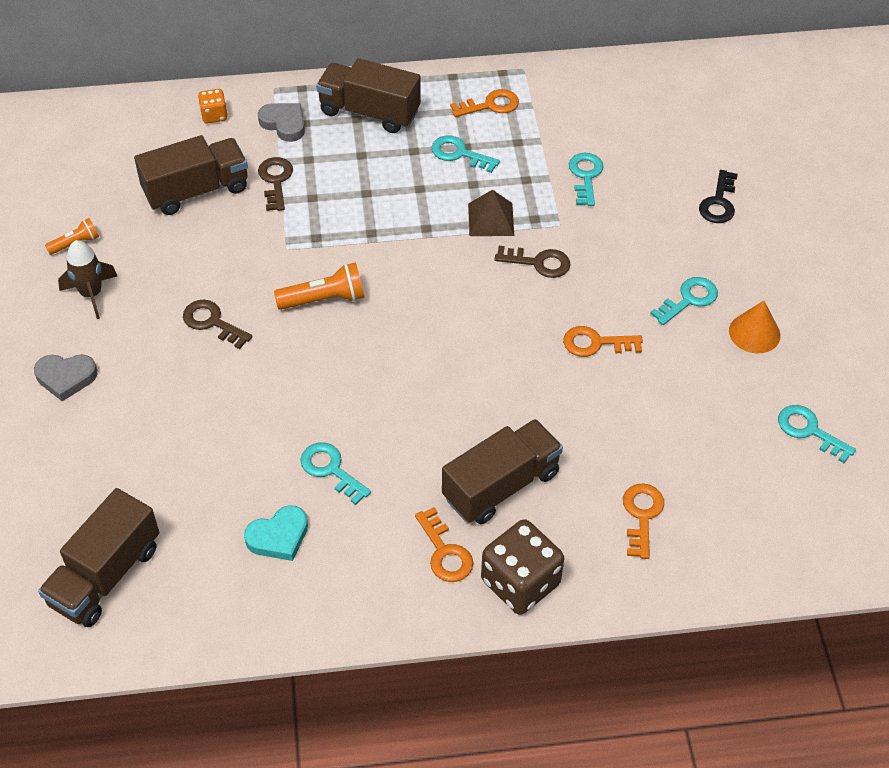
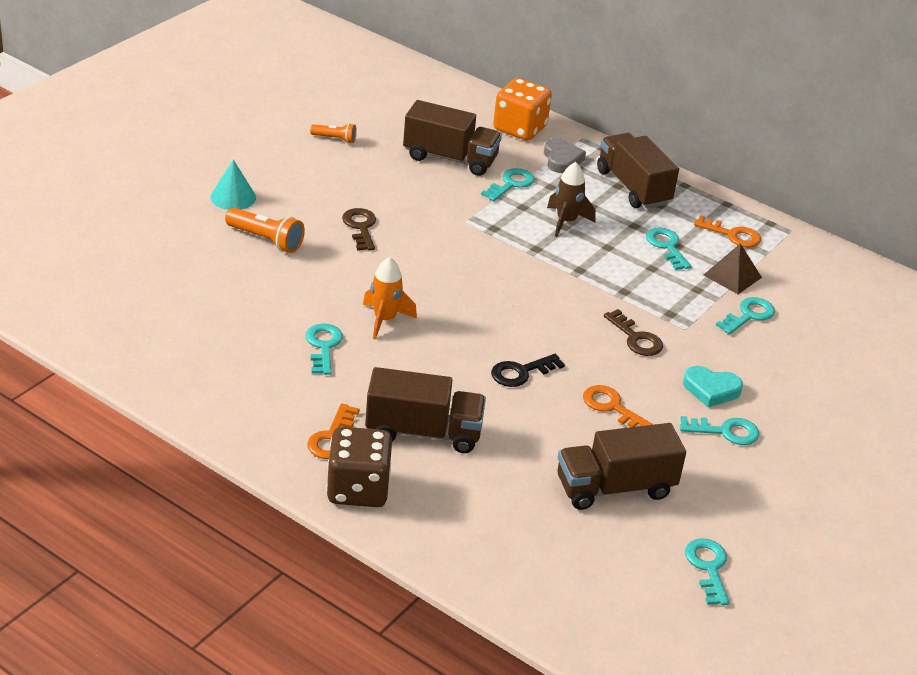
camera: 40 degrees right, 15 degrees down
(66, 378) = (233, 197): grey heart -> turquoise cone
(91, 294) = (308, 168): brown rocket -> brown rocket (566, 222)
(105, 575) = (115, 301): brown truck -> brown truck (615, 488)
(214, 115) = (519, 128): orange dice -> orange dice, size x1.96
(276, 181) = (511, 184): brown key -> turquoise key
(278, 537) = (241, 355): turquoise heart -> turquoise heart (711, 390)
(324, 299) = (451, 262): orange flashlight -> orange flashlight (266, 240)
(345, 402) = (384, 320): none -> orange rocket
(491, 219) = (636, 294): brown pyramid -> brown pyramid (732, 276)
(642, 515) = (499, 519): orange key -> none
(718, 202) = (839, 395): black key -> black key (521, 372)
(754, 333) = (751, 484): orange cone -> none

